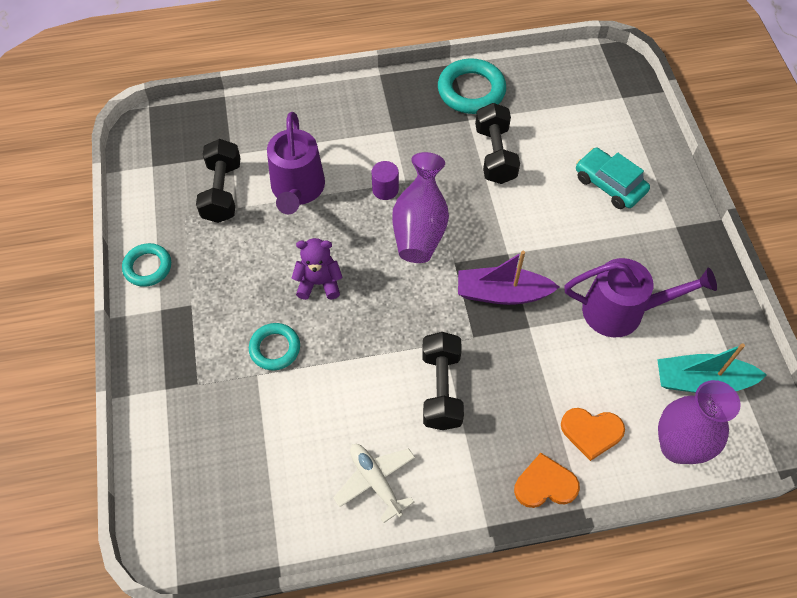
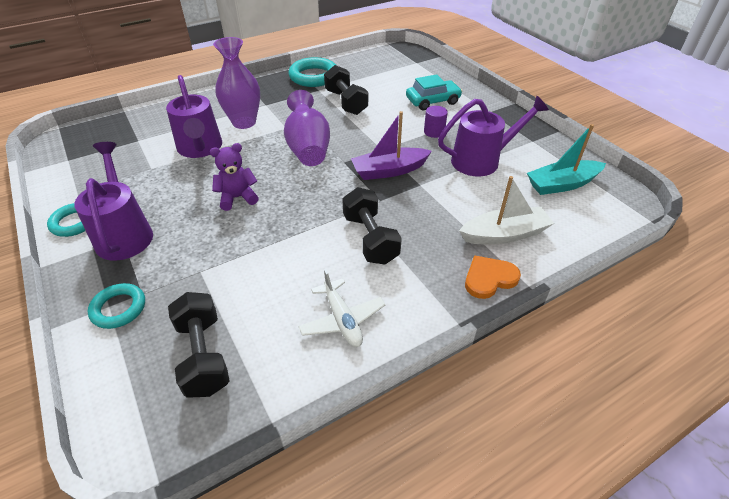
camera: 20 degrees left, 15 degrees down
(194, 298) = (124, 233): none -> purple watering can
(222, 192) = (135, 162): black dumbbell -> black dumbbell (203, 355)
(275, 348) = (211, 249): turquoise ring -> turquoise ring (119, 308)
(376, 481) = (342, 319): white plane -> white plane turned 150 degrees counterclockwise
(385, 189) = (272, 134): purple cylinder -> purple cylinder (434, 132)
(591, 432) = (504, 234): orange heart -> white boat
(609, 184) = (432, 101): turquoise car -> turquoise car turned 135 degrees clockwise
(677, 447) = (572, 226): purple vase -> purple vase (244, 122)

